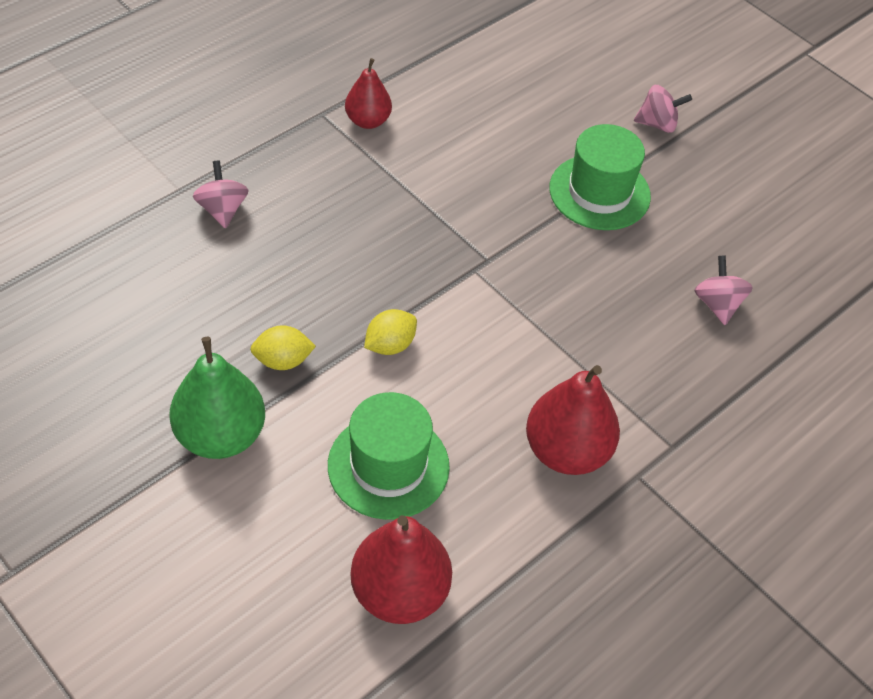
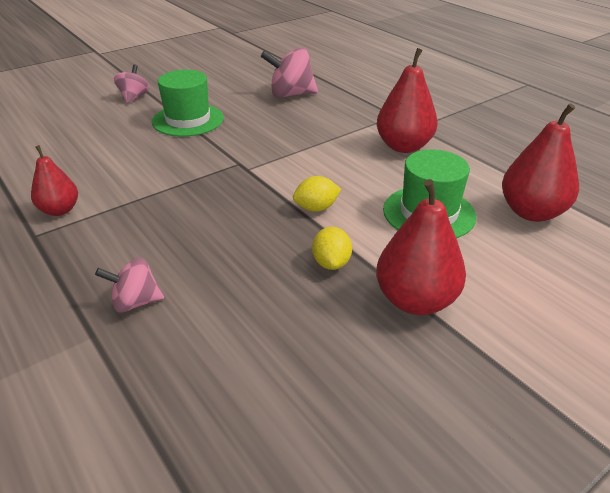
camera: 80 degrees left, 15 degrees down
(220, 435) = (415, 300): green pear -> red pear
(390, 345) = (316, 208): yellow lemon -> yellow lemon turned 75 degrees counterclockwise
(717, 304) = (290, 94): pink spinning top -> pink spinning top, size x1.61

